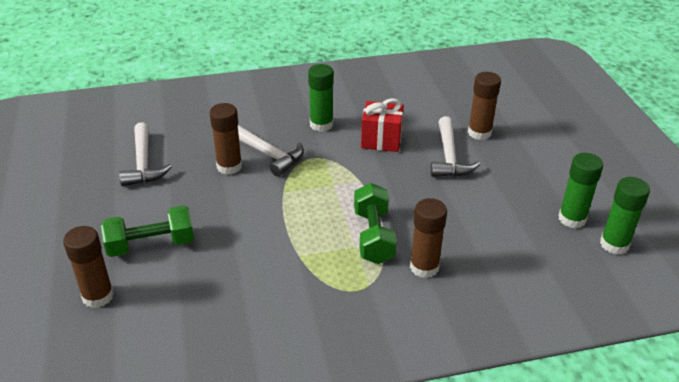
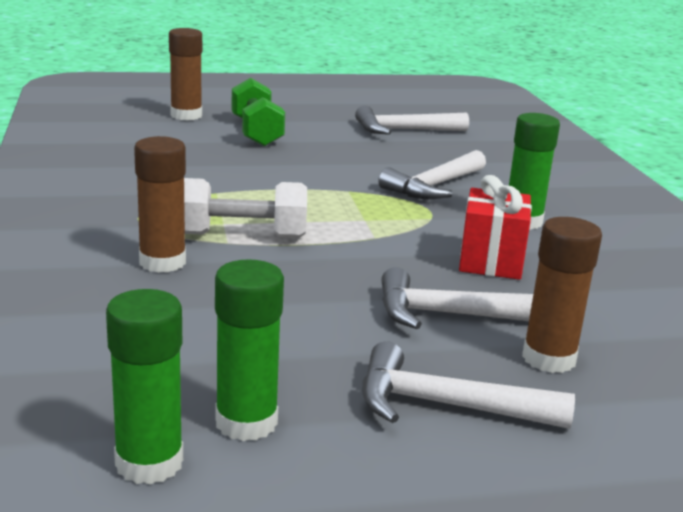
camera: 90 degrees right, 15 degrees down
(229, 166) = (402, 166): brown glue stick -> none
(373, 236) = (241, 235): green dumbbell -> white dumbbell
(531, 163) = (445, 405): none -> white hammer

